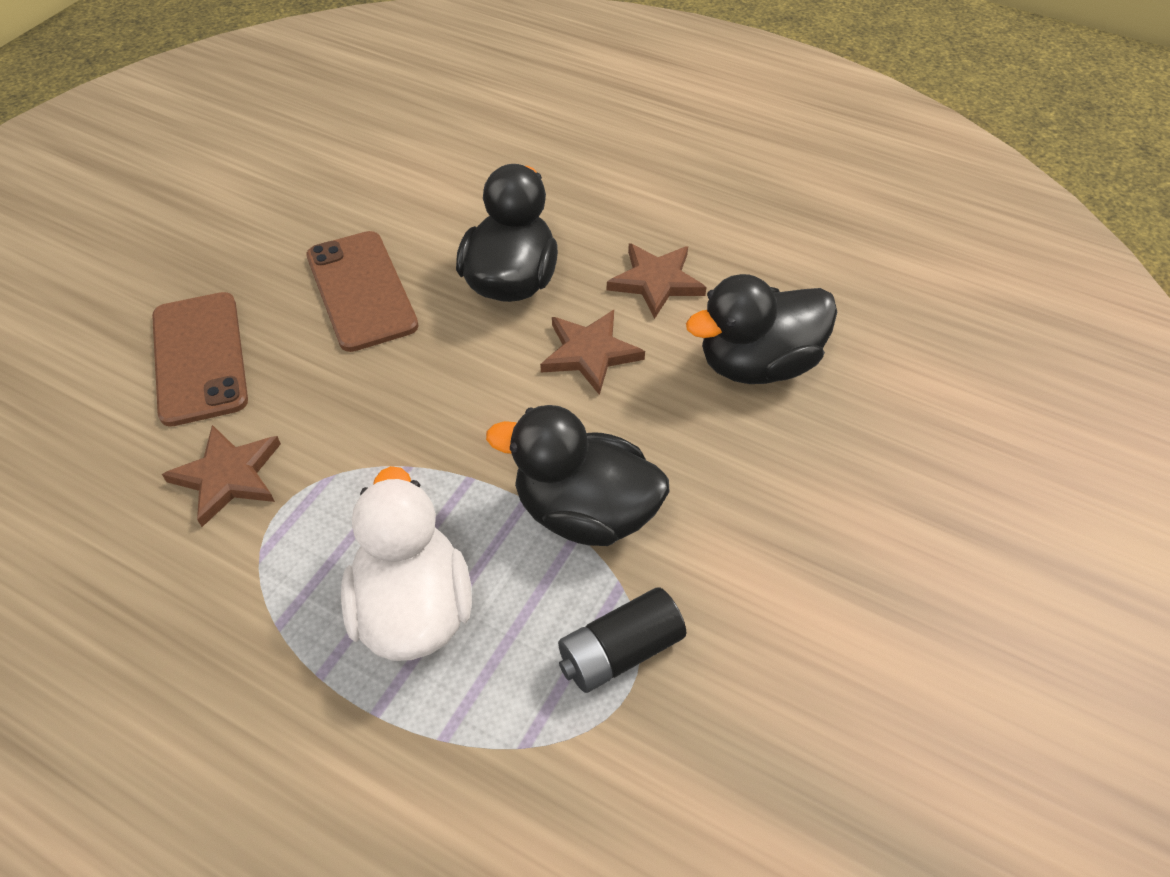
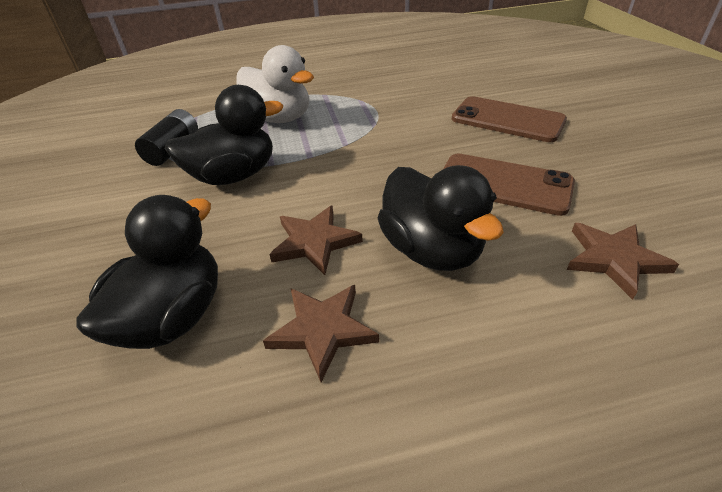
camera: 140 degrees right, 10 degrees down
(228, 476) = (413, 105): brown star -> brown star (614, 259)

